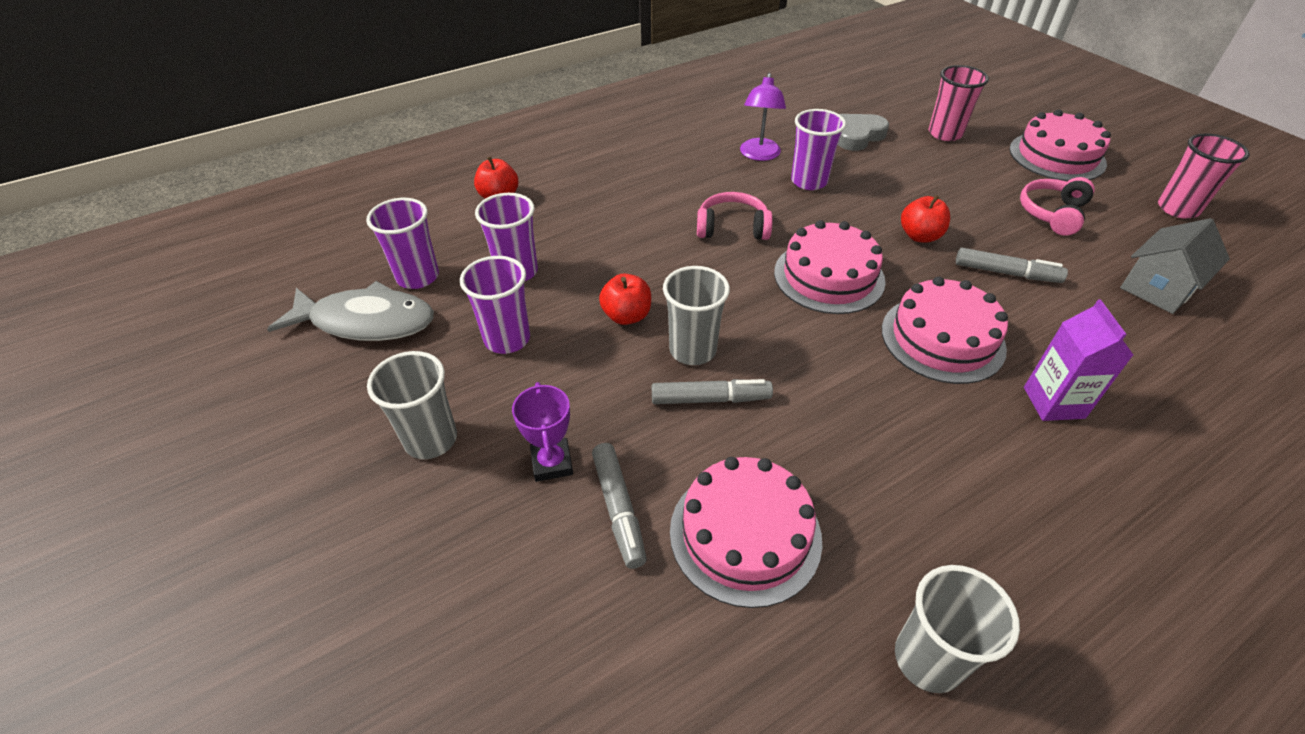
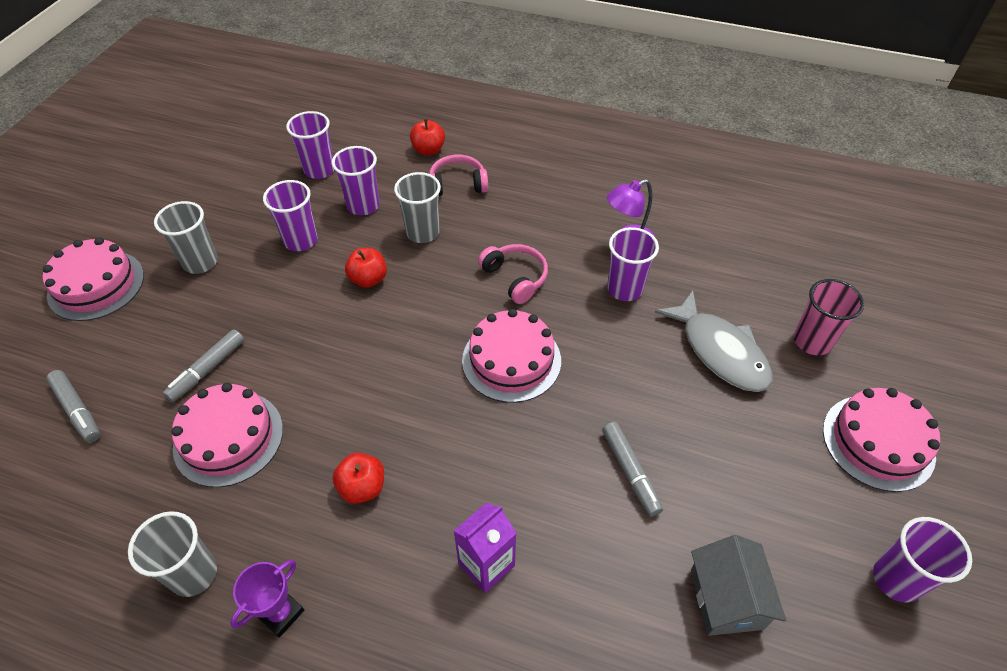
camera: 50 degrees right, 5 degrees up
(366, 321) = (265, 177): grey fish -> grey fish (720, 351)
(552, 463) = (220, 321): purple trophy -> purple trophy (280, 613)
(692, 350) = (364, 329): grey cup -> grey cup (423, 232)
(710, 399) = (327, 362): grey marker -> grey marker (77, 410)
(858, 136) = (731, 285): grey heart -> none
(920, 236) = (623, 392): red apple -> red apple (362, 487)
(942, 338) = (501, 462): pink cake -> pink cake (96, 285)
(1052, 213) = (764, 474): pink headphones -> pink headphones (457, 184)
(1158, 287) = (726, 598): grey house -> grey house turned 75 degrees clockwise
(1177, 209) = (896, 579): pink cup -> purple cup

